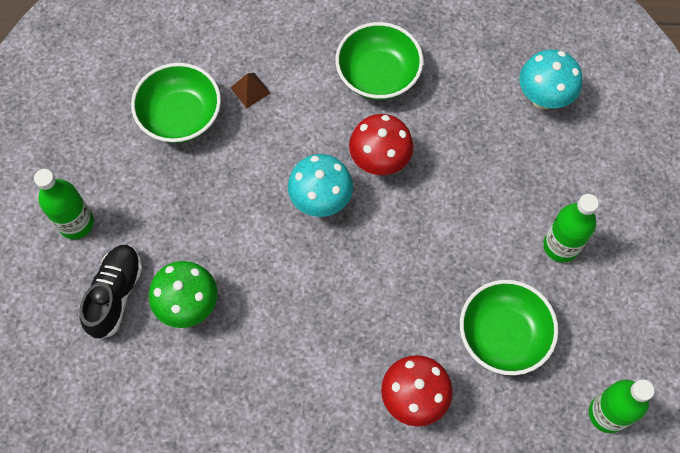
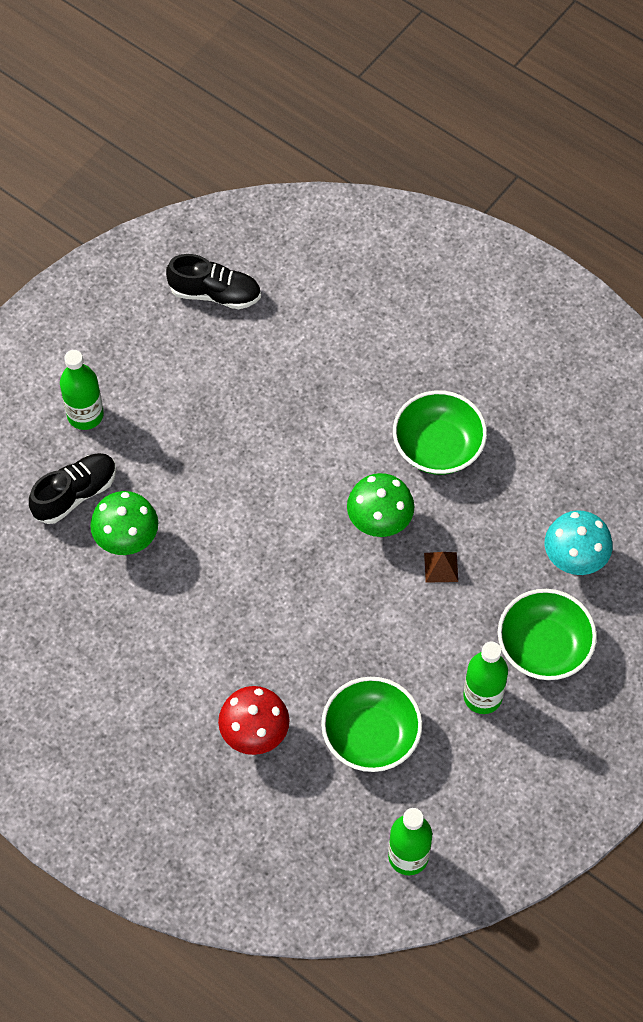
camera: 35 degrees right, 5 degrees down
(114, 61) = (215, 294): none -> black shoe
(181, 116) = (237, 377): green bowl -> green bowl (543, 647)
(250, 90) = (314, 391): brown pyramid -> brown pyramid (441, 567)
(321, 201) = (302, 525): turquoise mushroom -> none
(379, 161) = (379, 523): red mushroom -> green mushroom

